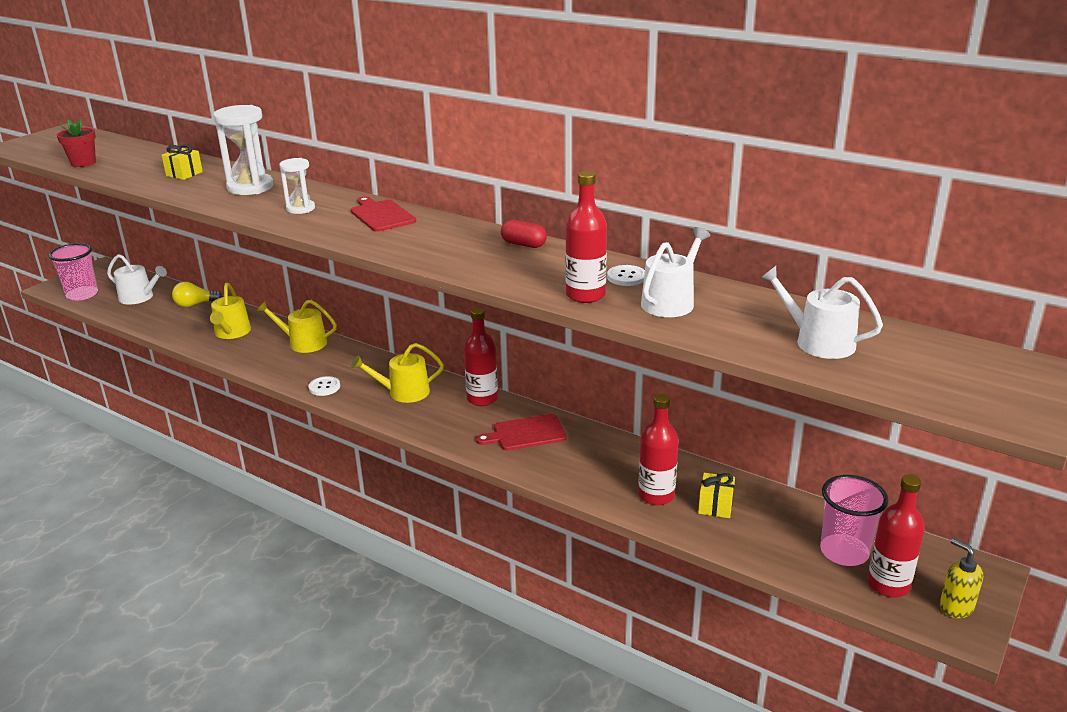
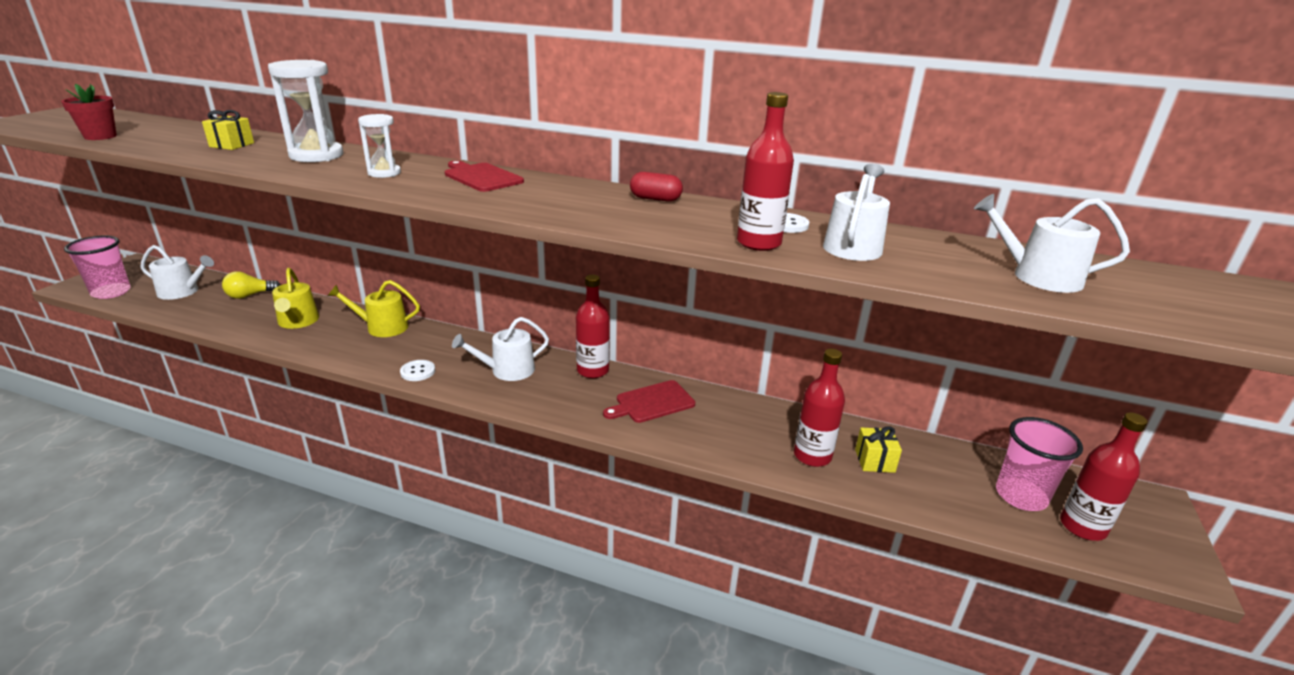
camera: 15 degrees left, 0 degrees up
(403, 392) = (507, 370): yellow watering can -> white watering can
(955, 607) = (1156, 542): yellow soap dispenser -> none

